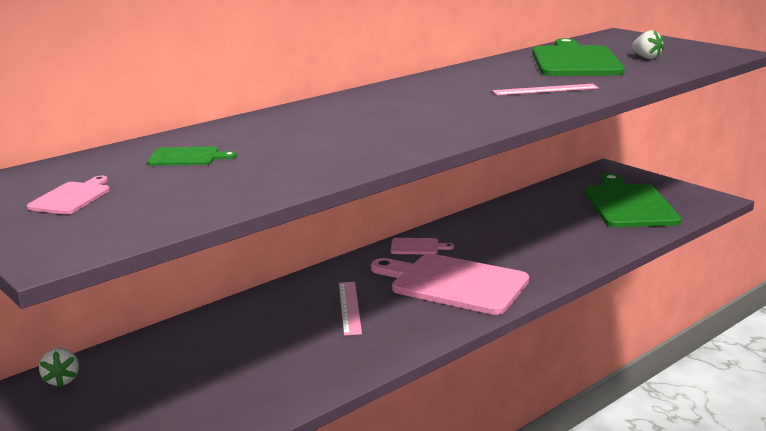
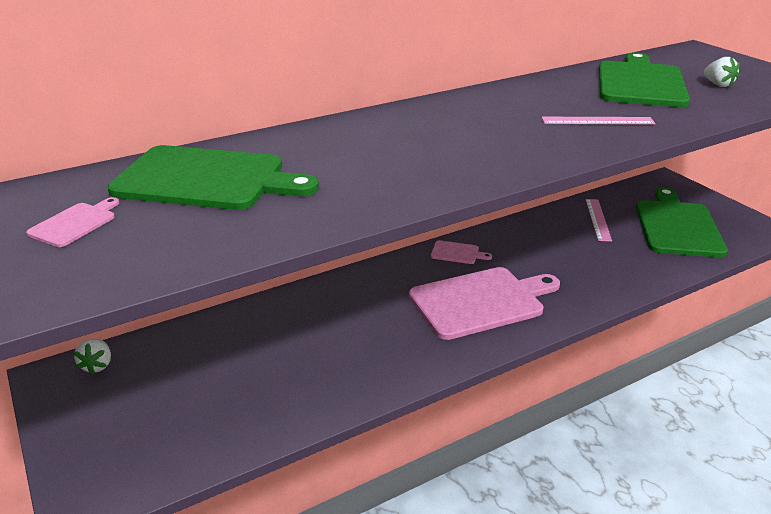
camera: 10 degrees right, 10 degrees up
(187, 157) = (207, 179): green cutting board -> green cutting board, size x2.33
(349, 307) = (375, 317): pink ruler -> pink ruler (598, 219)
(454, 283) = (481, 301): pink cutting board -> pink cutting board turned 120 degrees clockwise

